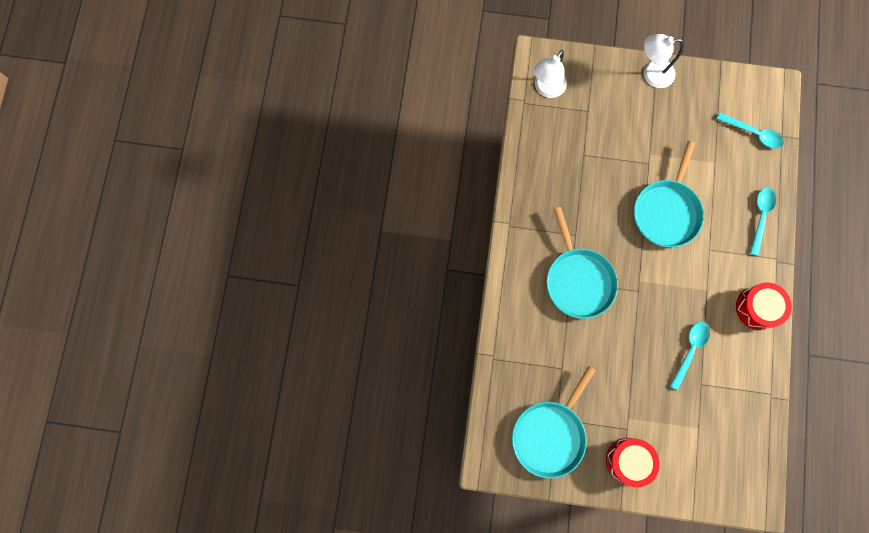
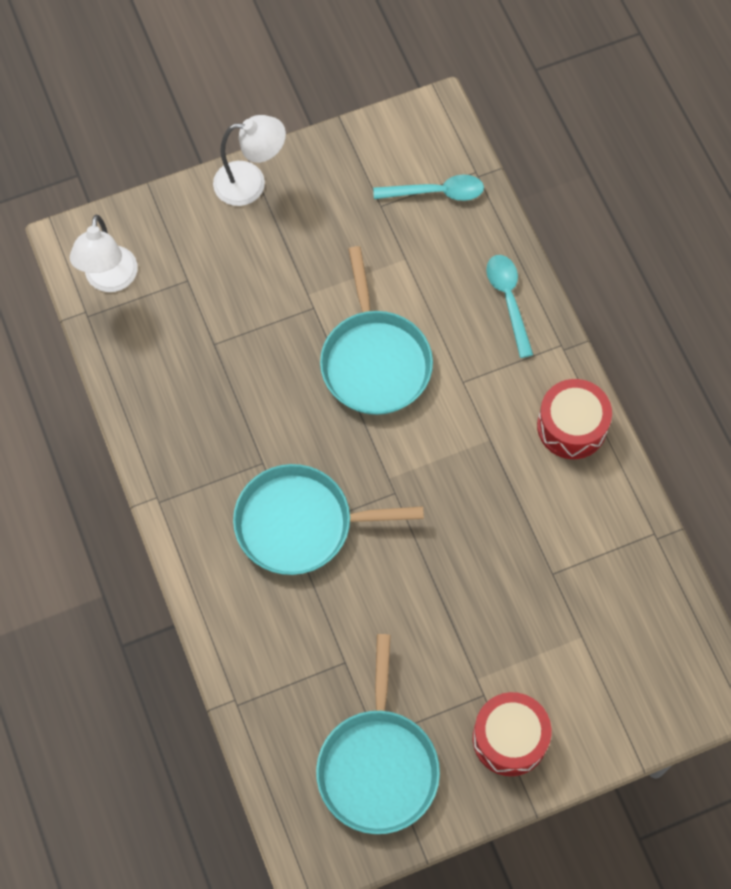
camera: 30 degrees left, 10 degrees down
(578, 280) = (300, 524): turquoise pan -> turquoise pan turned 135 degrees clockwise
(651, 74) = (251, 183): white lamp -> white lamp turned 150 degrees counterclockwise
(690, 351) = (511, 536): turquoise spoon -> none

